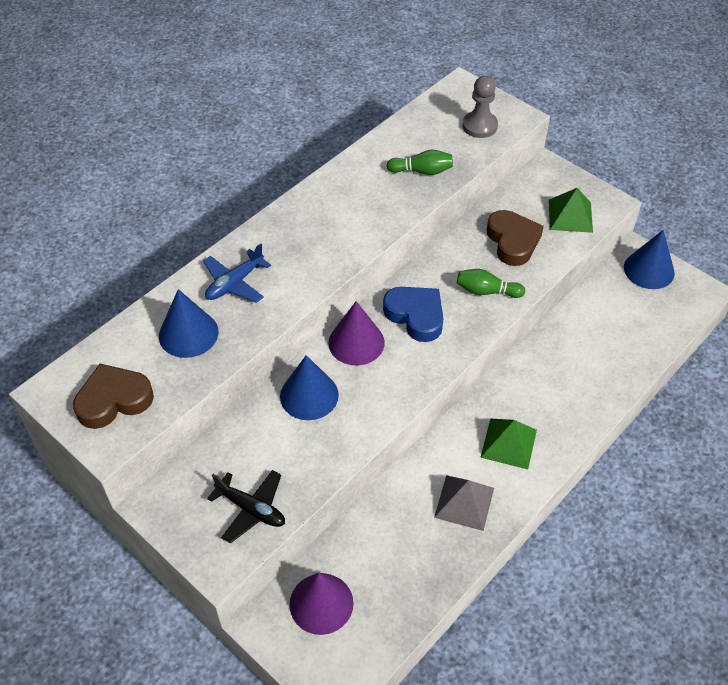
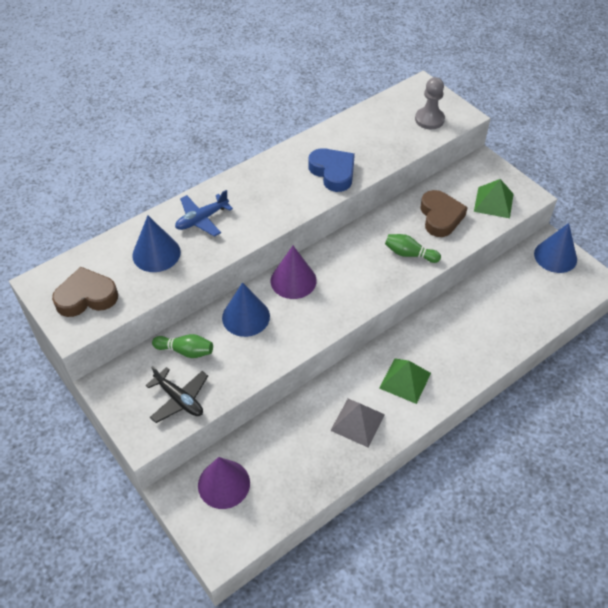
camera: 10 degrees right, 0 degrees up
(416, 316) = (346, 266): blue heart -> blue heart (333, 172)
(422, 171) = (373, 150): green bowling pin -> green bowling pin (186, 351)

